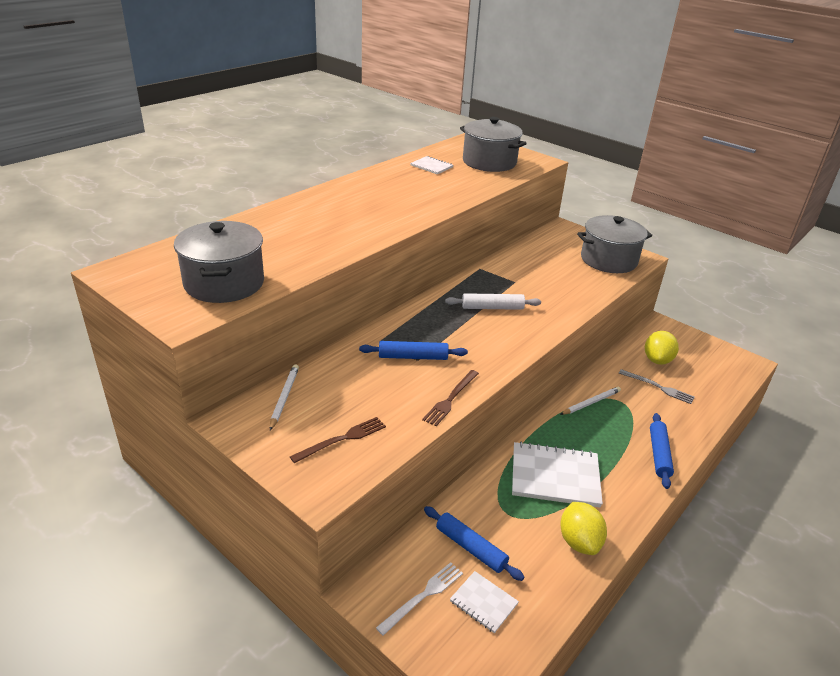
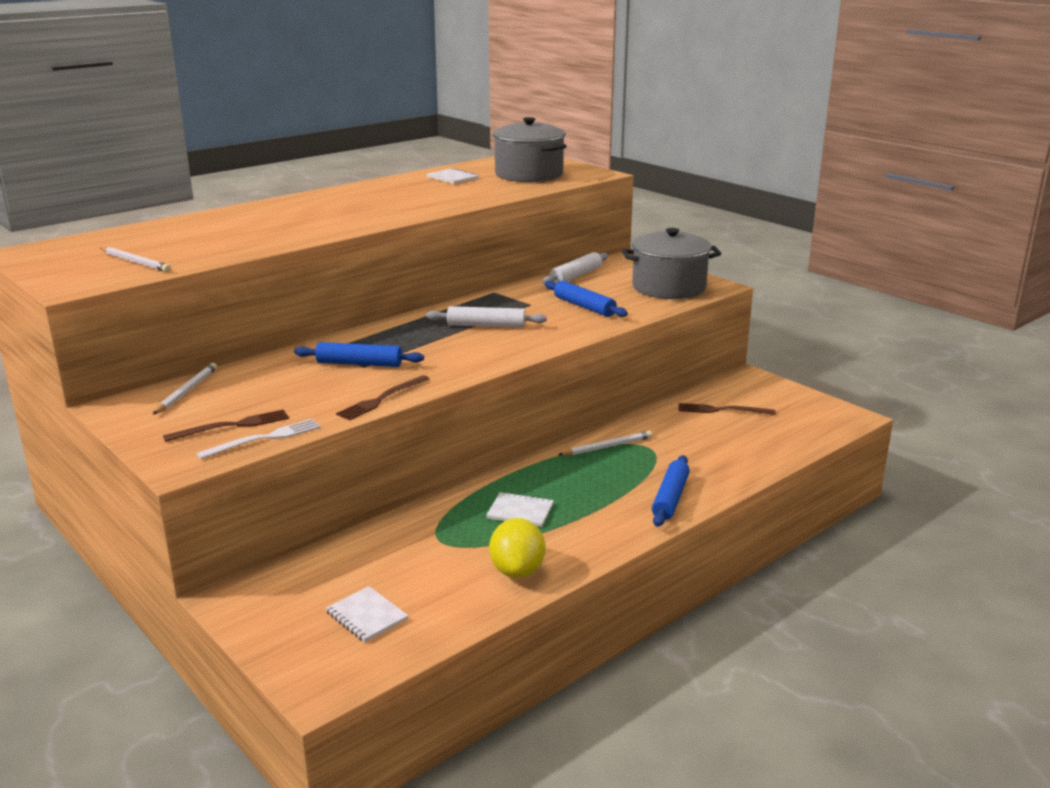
camera: 10 degrees right, 10 degrees down
(224, 283) = (135, 262): grey pot -> white pencil
(423, 596) = (296, 605): white fork -> white fork (264, 438)
(470, 548) = (377, 568): blue rolling pin -> blue rolling pin (584, 306)
(533, 248) = (576, 276): none -> white rolling pin
(555, 476) = (520, 511): white notebook -> white notebook, size x0.52
(657, 360) = (722, 410): yellow lemon -> brown fork
(658, 387) = (707, 436): grey fork -> none

